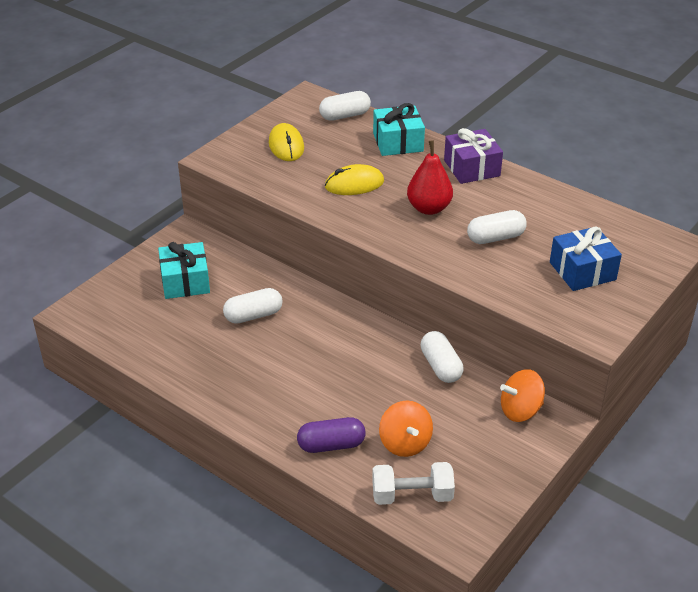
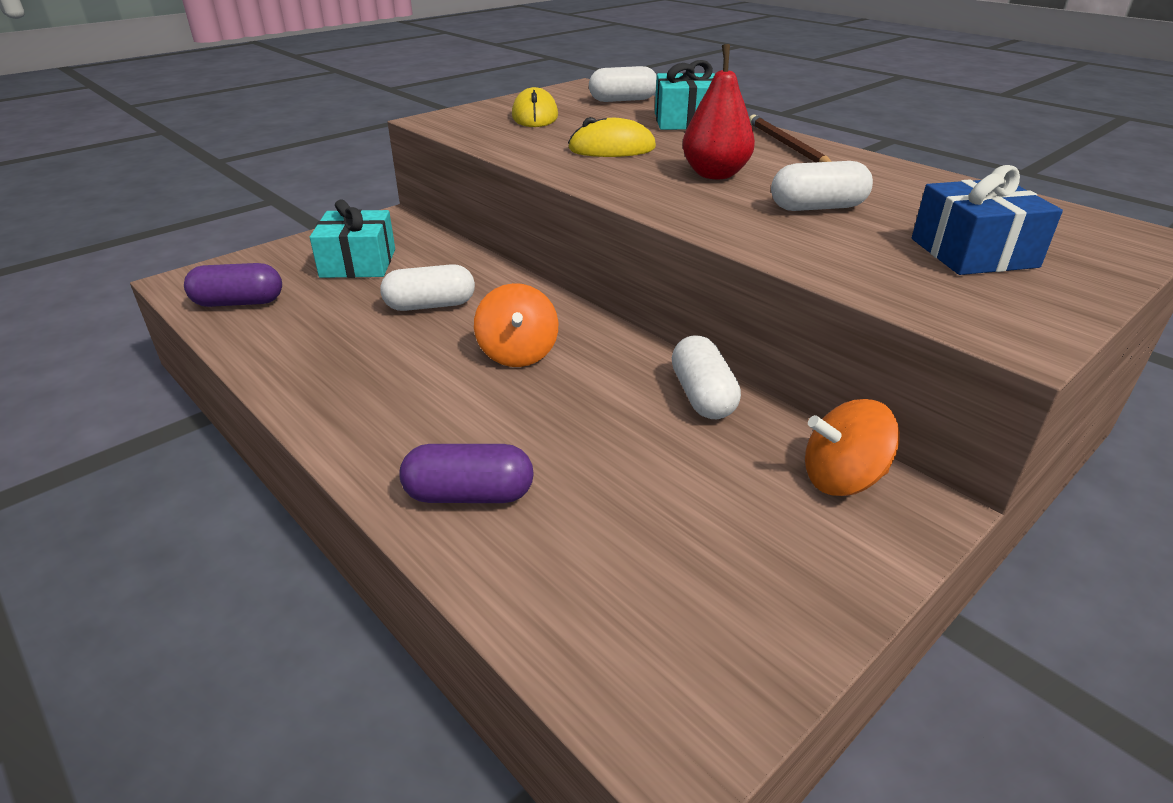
camera: 10 degrees right, 5 degrees down
(123, 328) = (239, 303): none -> purple capsule
(405, 443) = (608, 509): orange spinning top -> orange spinning top (518, 353)
(412, 495) = (595, 613): white dumbbell -> none
(472, 168) = (787, 145): purple gift -> brown pencil

